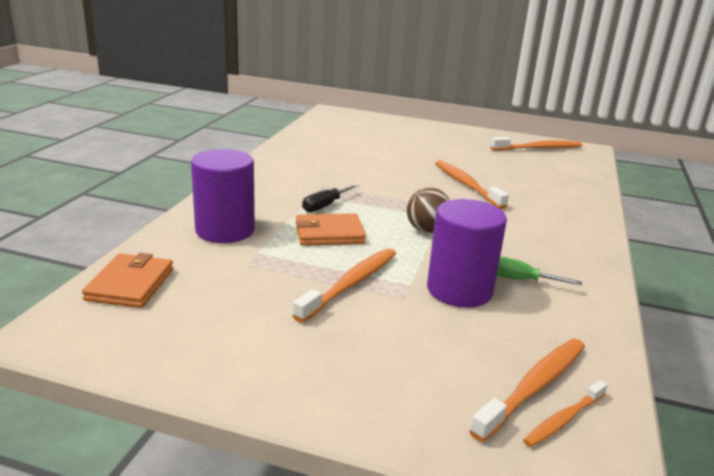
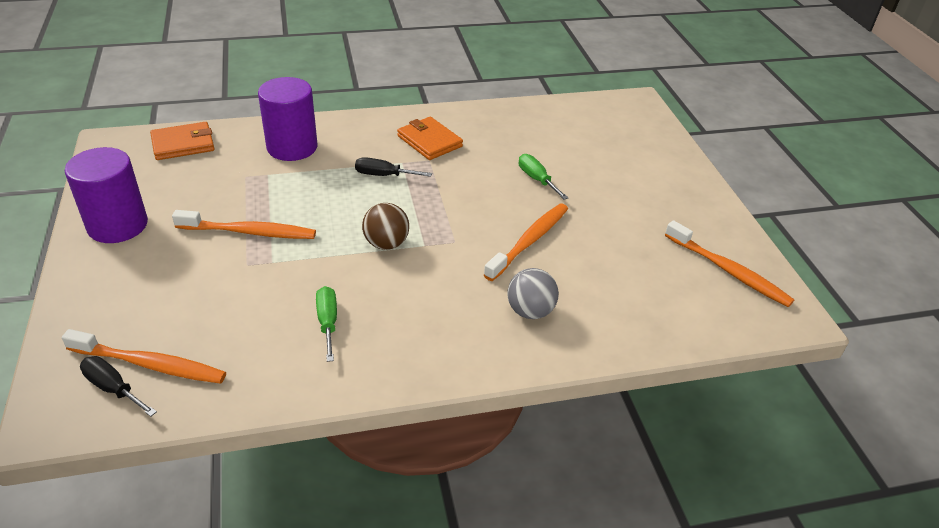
camera: 60 degrees right, 15 degrees up
(329, 233) = (330, 194): orange wallet -> orange wallet (429, 141)
(393, 162) = (537, 179): none -> green screwdriver
(459, 290) = (280, 291): purple cylinder -> purple cylinder (118, 225)
(546, 206) = (530, 311): none -> grey ball
(563, 419) = (113, 388): orange toothbrush -> black screwdriver

